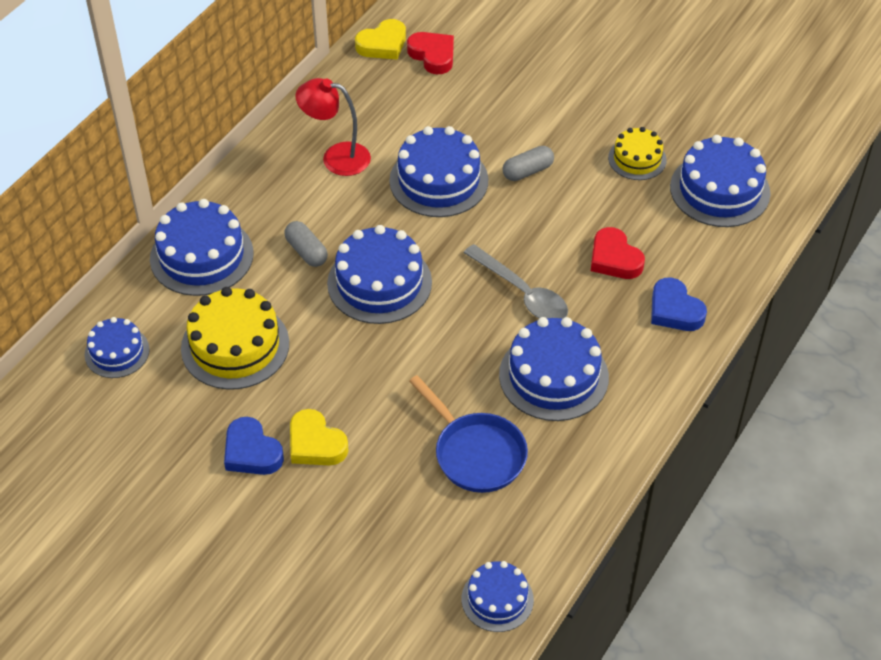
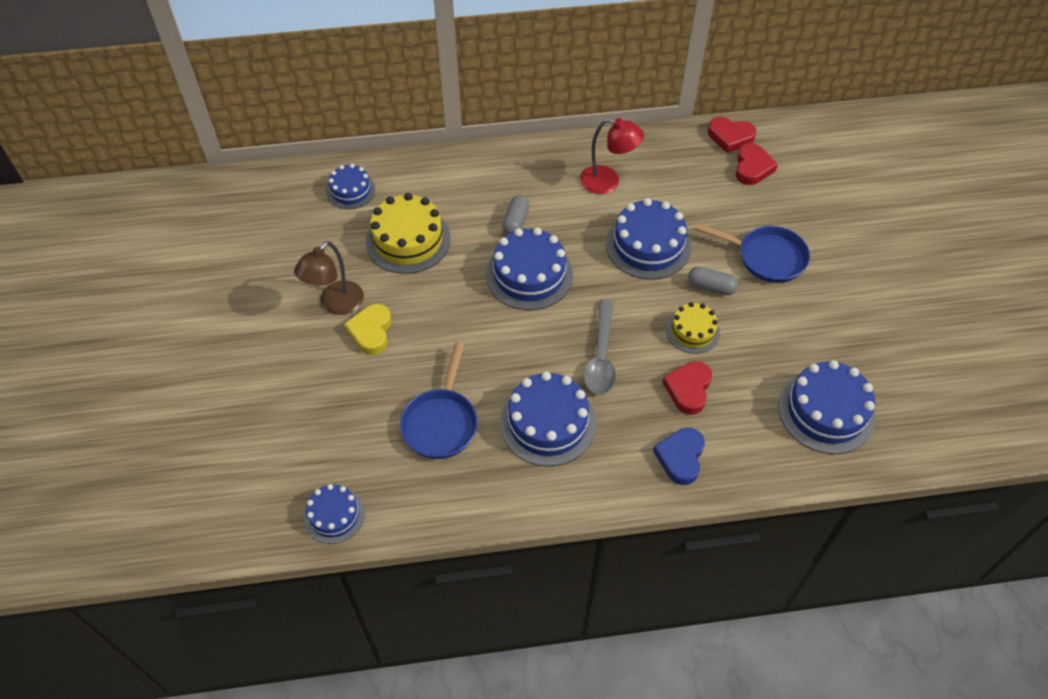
camera: 50 degrees right, 5 degrees up
(201, 256) = (460, 176): blue cake -> none
(251, 452) = (336, 305): blue heart -> brown lamp
(336, 157) = (608, 182): red lamp -> red lamp turned 135 degrees clockwise
(382, 44) = (730, 137): yellow heart -> red heart
(536, 116) = (766, 257): none -> blue pan
(637, 159) = (796, 341): yellow cake -> yellow cake (692, 331)

